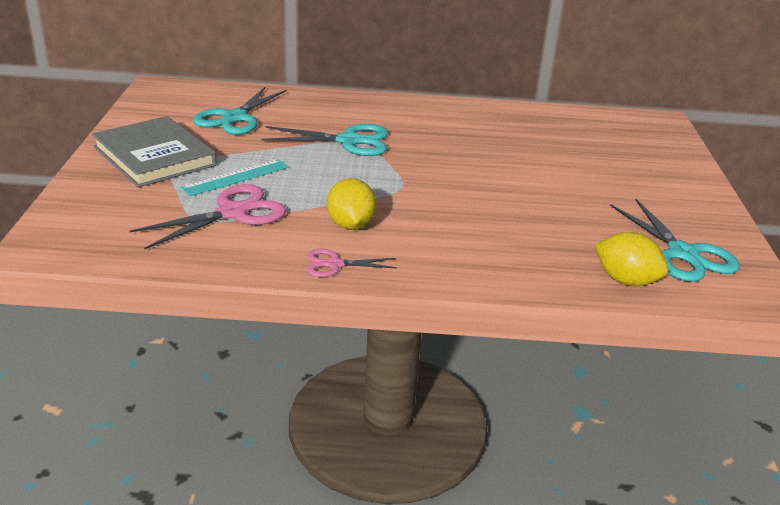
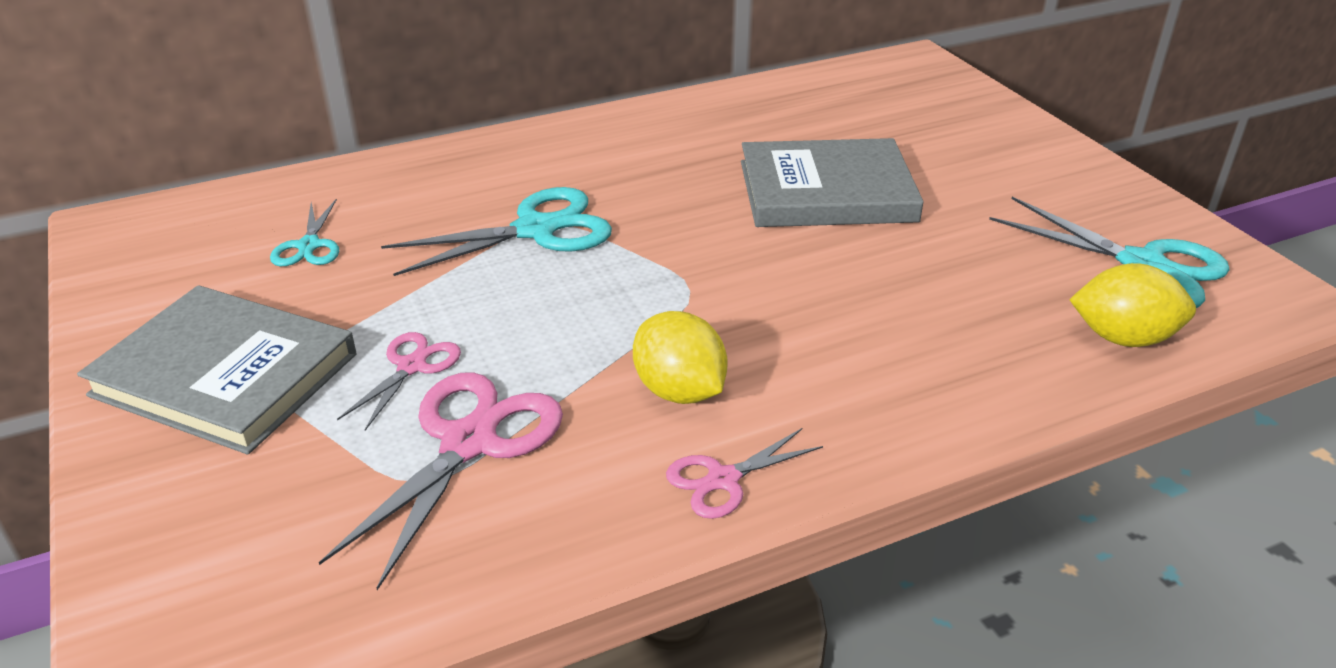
camera: 25 degrees left, 5 degrees up
(235, 118) = (309, 246): turquoise scissors -> turquoise scissors, size x0.56
(236, 177) = (412, 366): turquoise ruler -> pink scissors
(526, 167) = (826, 191): none -> grey book

